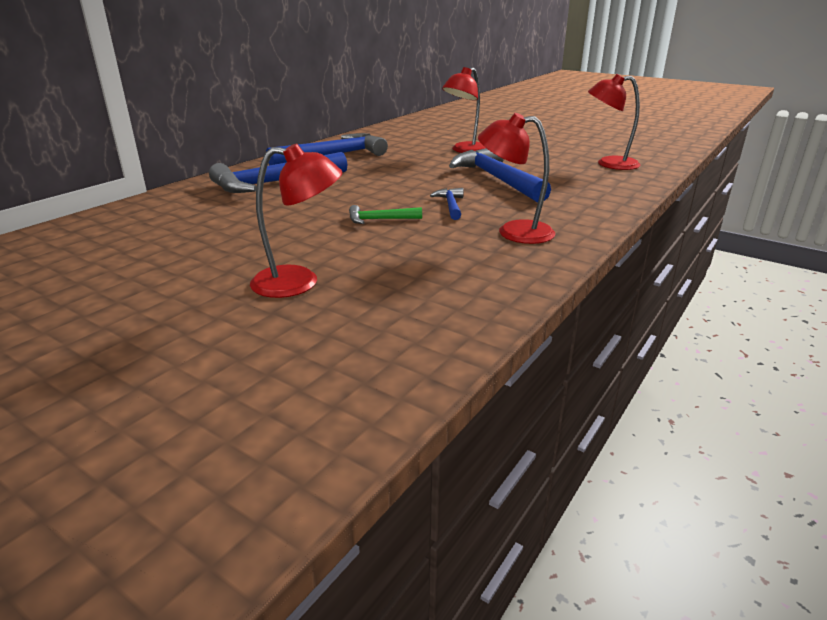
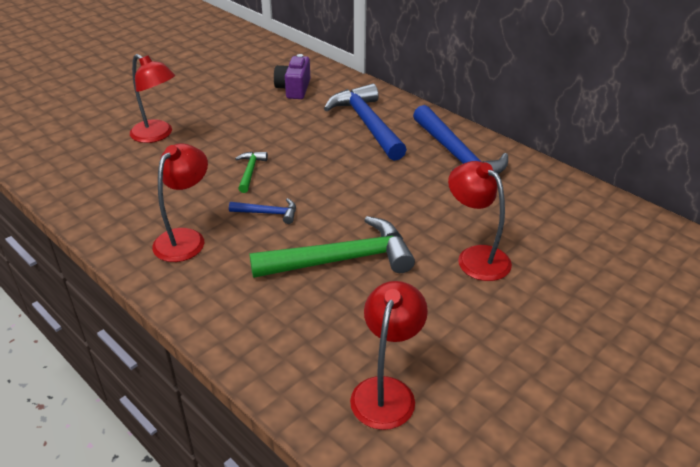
camera: 100 degrees right, 10 degrees up
(176, 218) = (294, 89): none -> purple camera
(299, 282) = (157, 135): red lamp -> red lamp turned 60 degrees counterclockwise
(497, 179) = (341, 260): blue hammer -> green hammer

